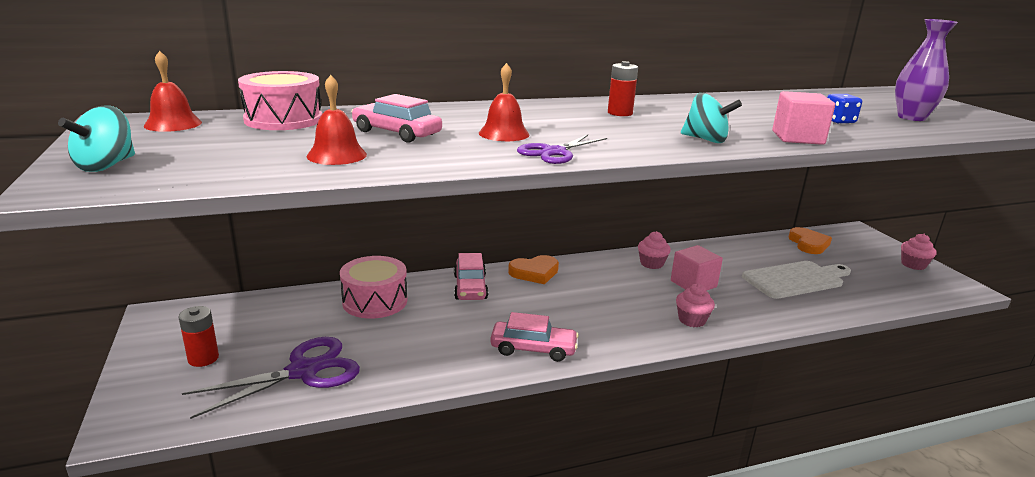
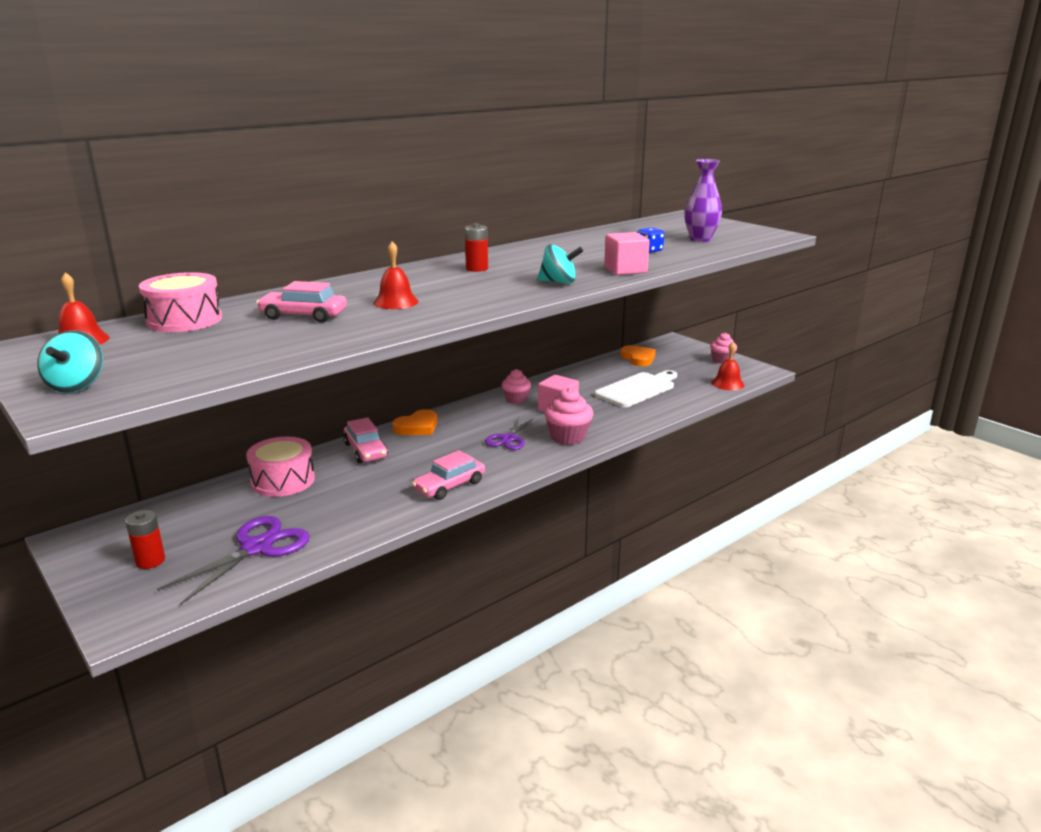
camera: 20 degrees left, 0 degrees up
(337, 155) = (273, 343): red bell -> red bell (727, 383)
(533, 349) = (449, 486): pink car -> pink car turned 150 degrees clockwise
(554, 152) = (450, 311): purple scissors -> purple scissors (508, 439)
(692, 320) = (568, 437): pink cupcake -> pink cupcake, size x1.50

